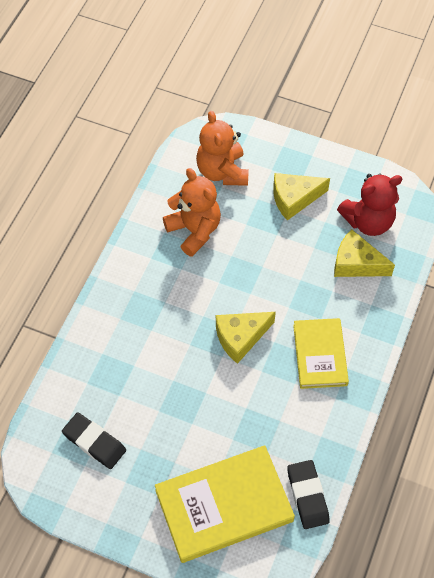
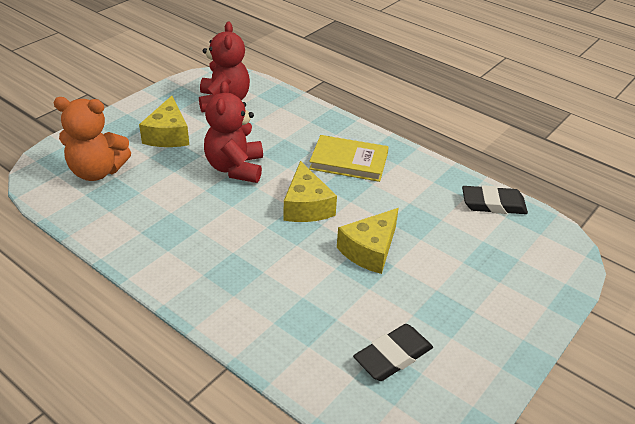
camera: 75 degrees left, 20 degrees down
(194, 230) = (156, 208): orange teddy bear -> none
(224, 505) = (494, 262): yellow book -> none
(269, 267) = (235, 168): none -> red teddy bear
(356, 263) = (263, 118): yellow cheese -> yellow cheese (370, 250)

